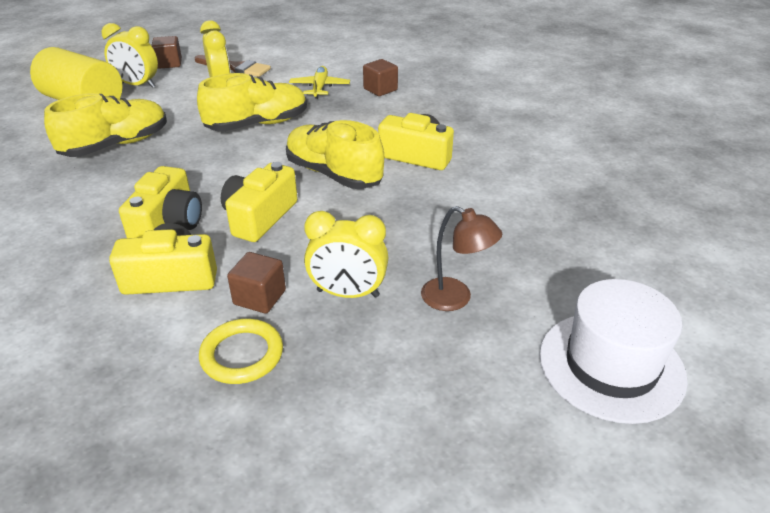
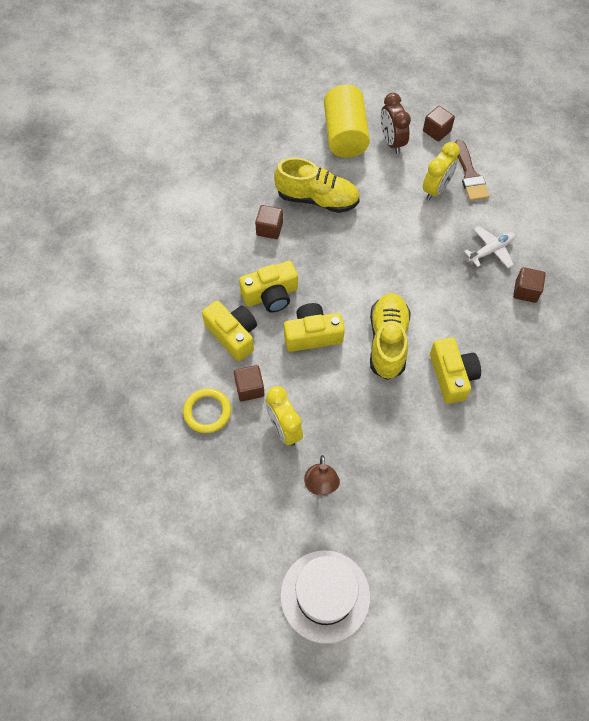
camera: 55 degrees right, 25 degrees up
(92, 188) = (269, 229): none -> brown cube
(138, 85) = (392, 142): yellow clock -> brown clock
(257, 124) = (407, 253): yellow shoe -> none
(319, 88) = (491, 250): yellow plane -> white plane

